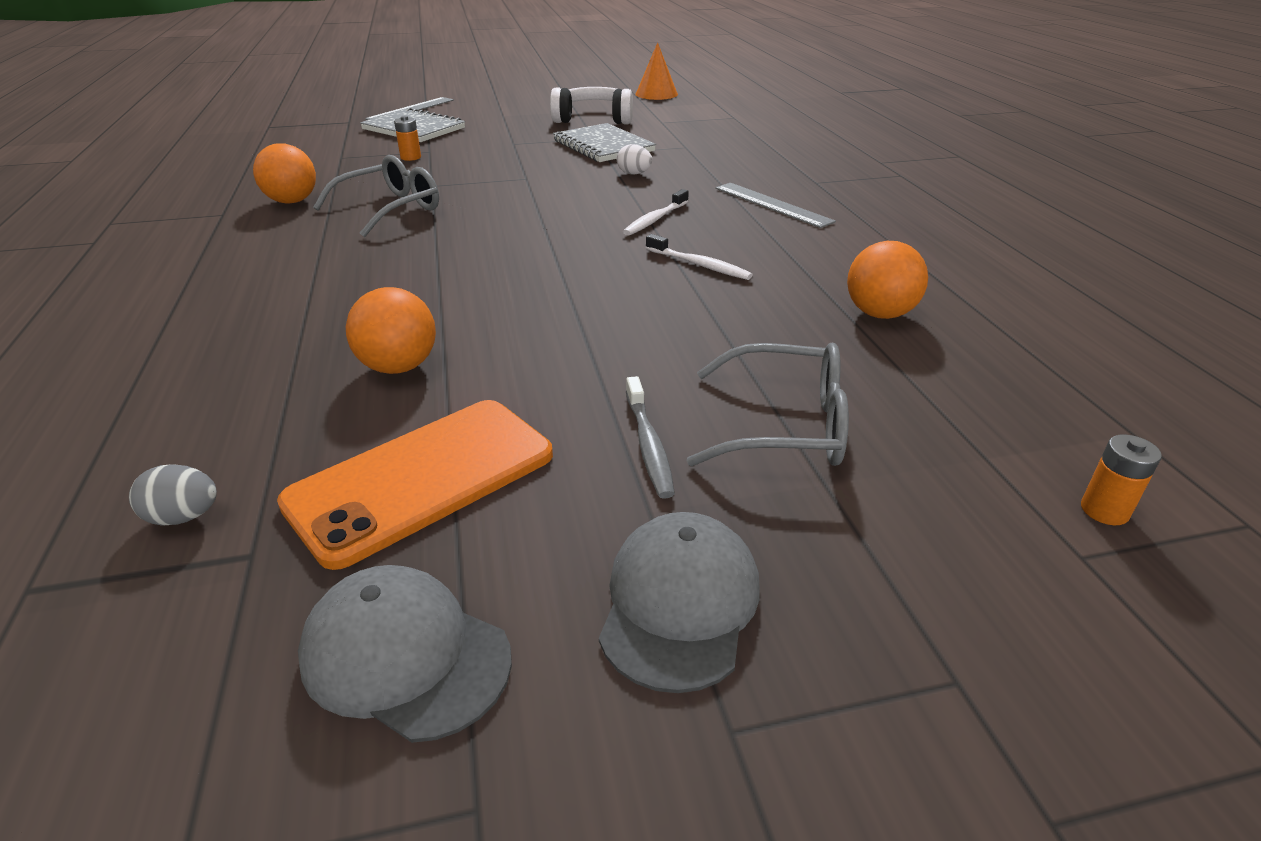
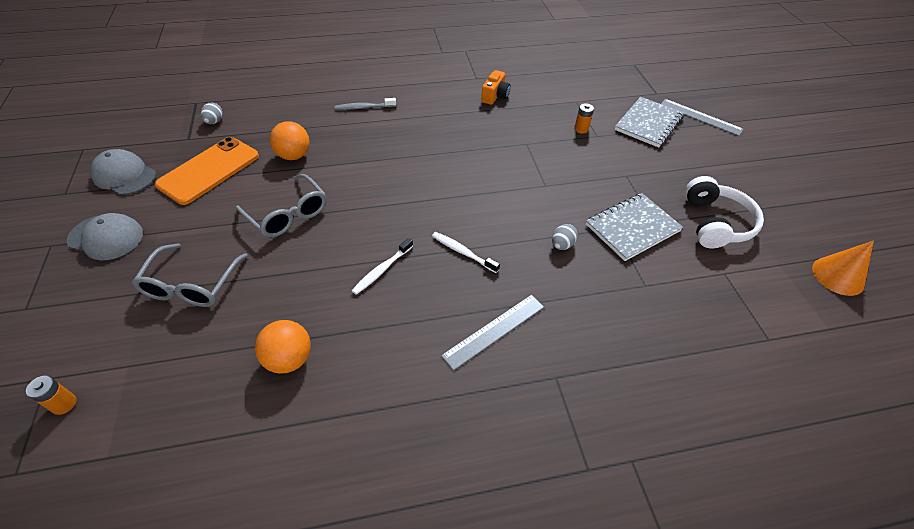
camera: 90 degrees right, 15 degrees up
(292, 201) = (495, 96): orange ball -> orange camera
(391, 209) = (483, 132): grey glasses -> grey glasses (288, 214)
(405, 656) = (124, 175): grey cap -> grey cap turned 90 degrees counterclockwise
(422, 478) = (209, 170): orange phone -> orange phone turned 75 degrees clockwise
(634, 174) = (562, 245): white egg -> grey egg
(648, 445) = (200, 234): grey toothbrush -> grey toothbrush (364, 107)

